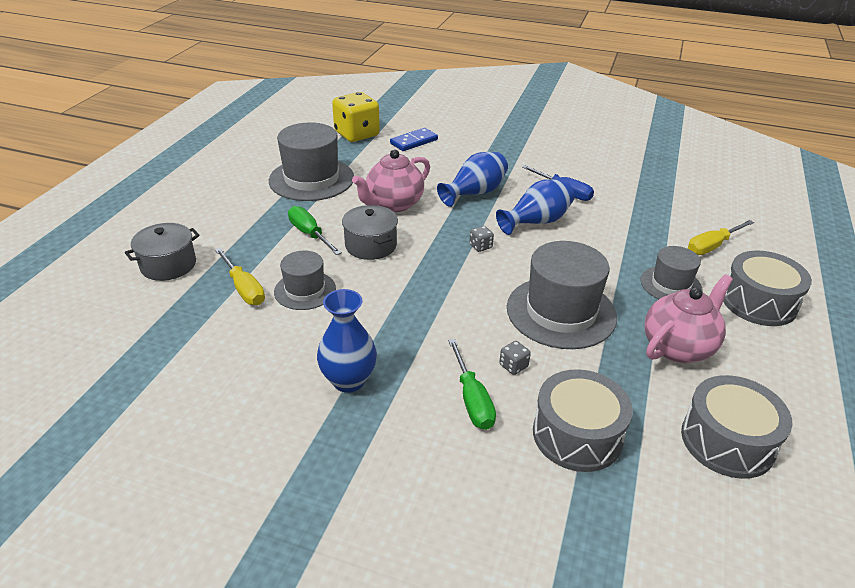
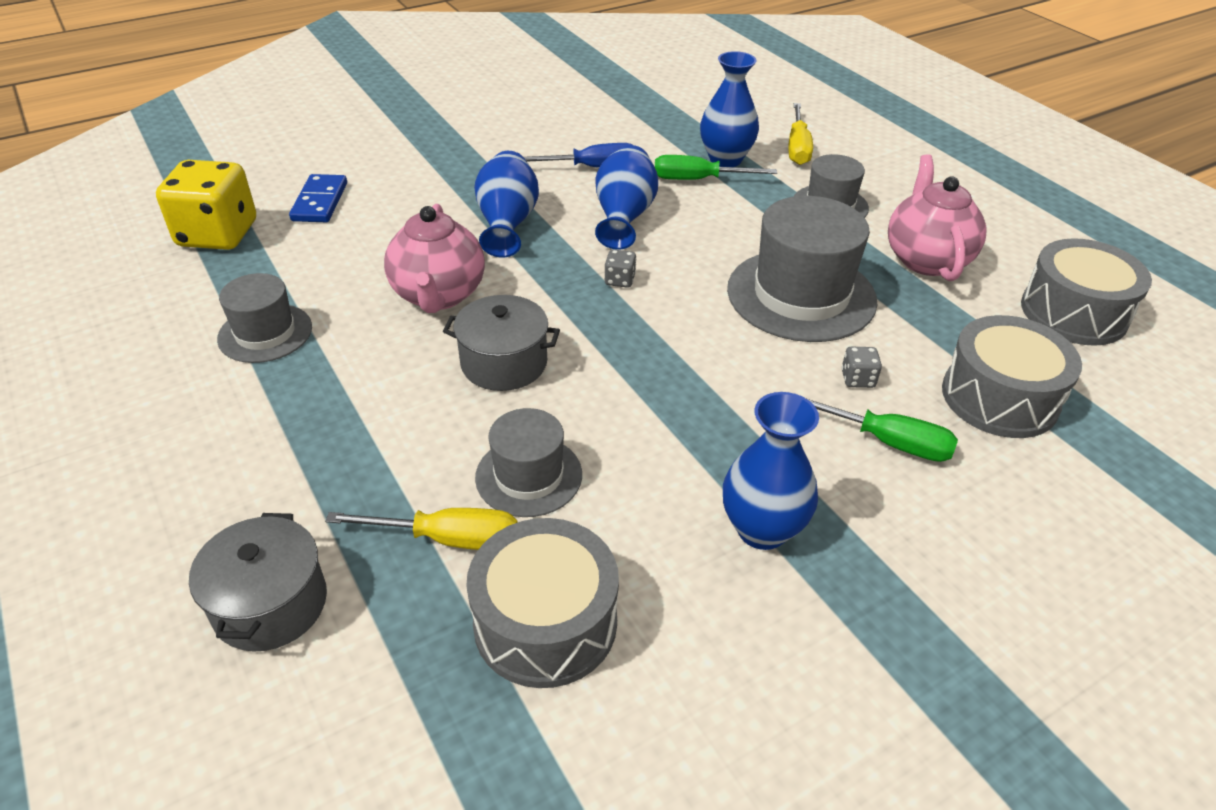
camera: 50 degrees left, 5 degrees up
(309, 234) = (402, 404): green screwdriver -> green screwdriver (698, 180)
(311, 179) = (265, 333): grey hat -> grey hat, size x0.58
(650, 227) = (725, 159): none -> blue vase
(758, 302) = (905, 178): grey drum -> grey drum (545, 622)

